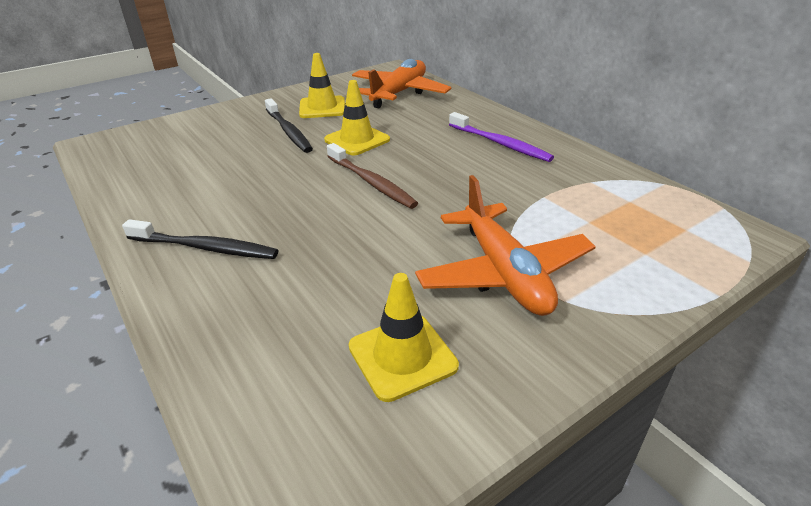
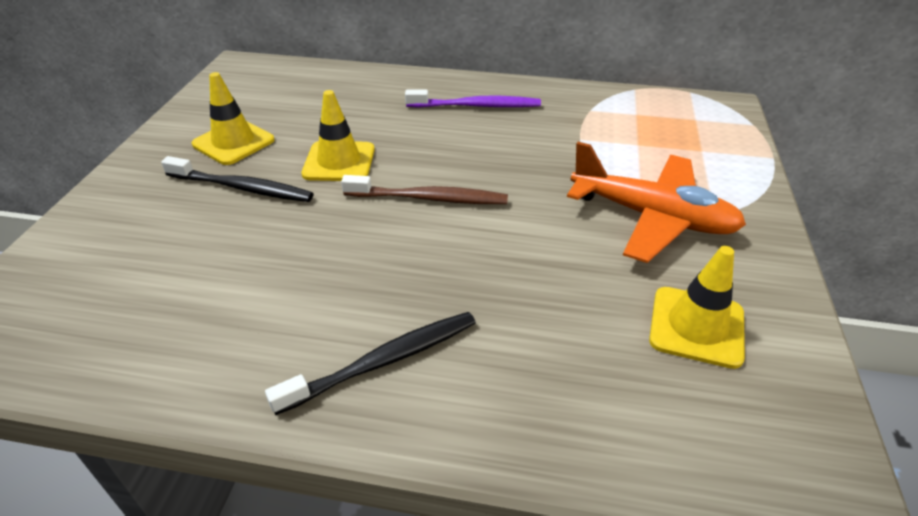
camera: 45 degrees left, 5 degrees up
(399, 93) = (295, 91): orange plane -> none

